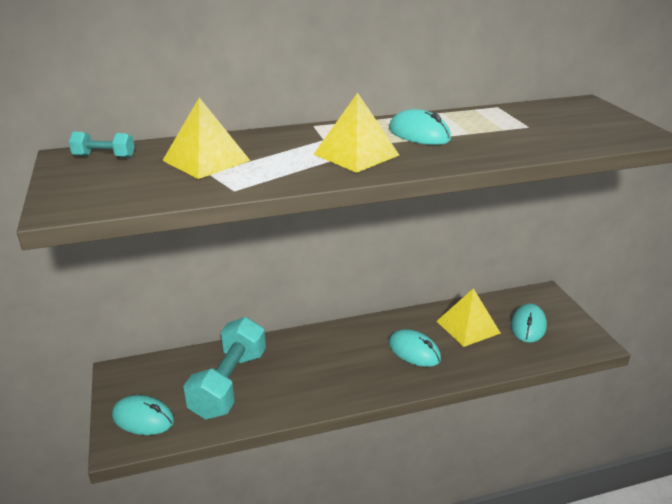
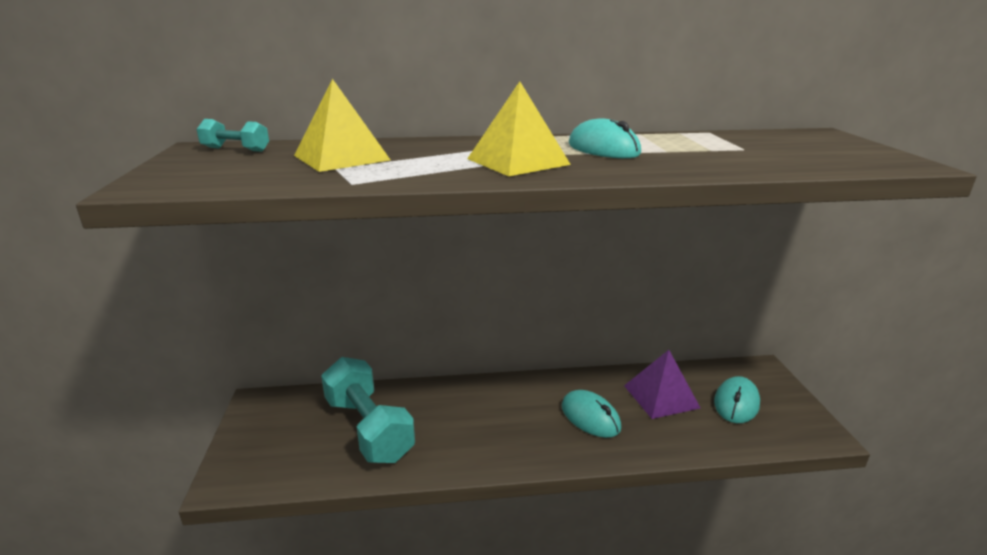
camera: 10 degrees right, 5 degrees down
(143, 418) = (262, 456): turquoise mouse -> none
(229, 383) = (368, 429): turquoise dumbbell -> turquoise dumbbell turned 60 degrees counterclockwise
(468, 327) = (661, 396): yellow pyramid -> purple pyramid

